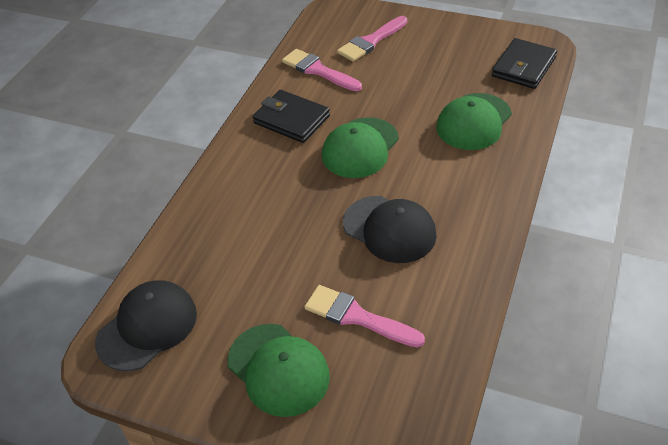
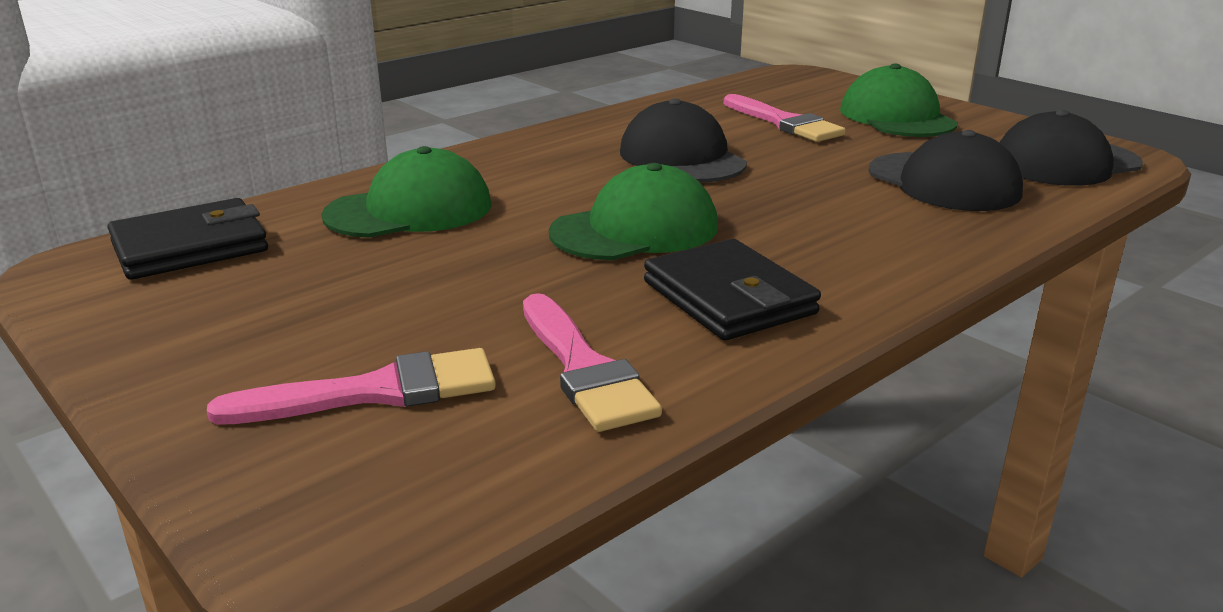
camera: 155 degrees left, 20 degrees down
(223, 262) = (943, 182): none -> black cap

